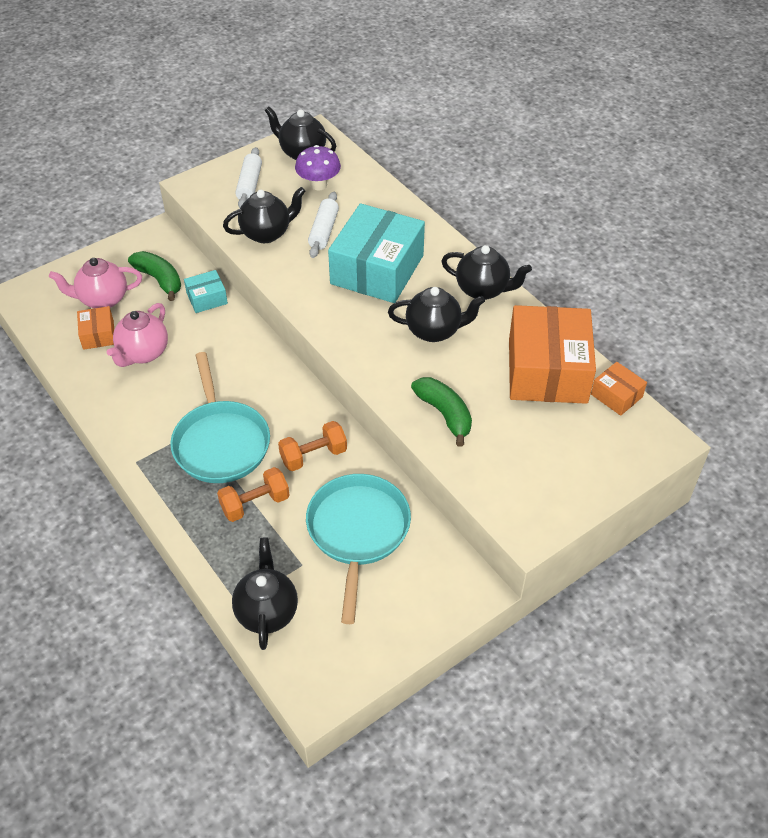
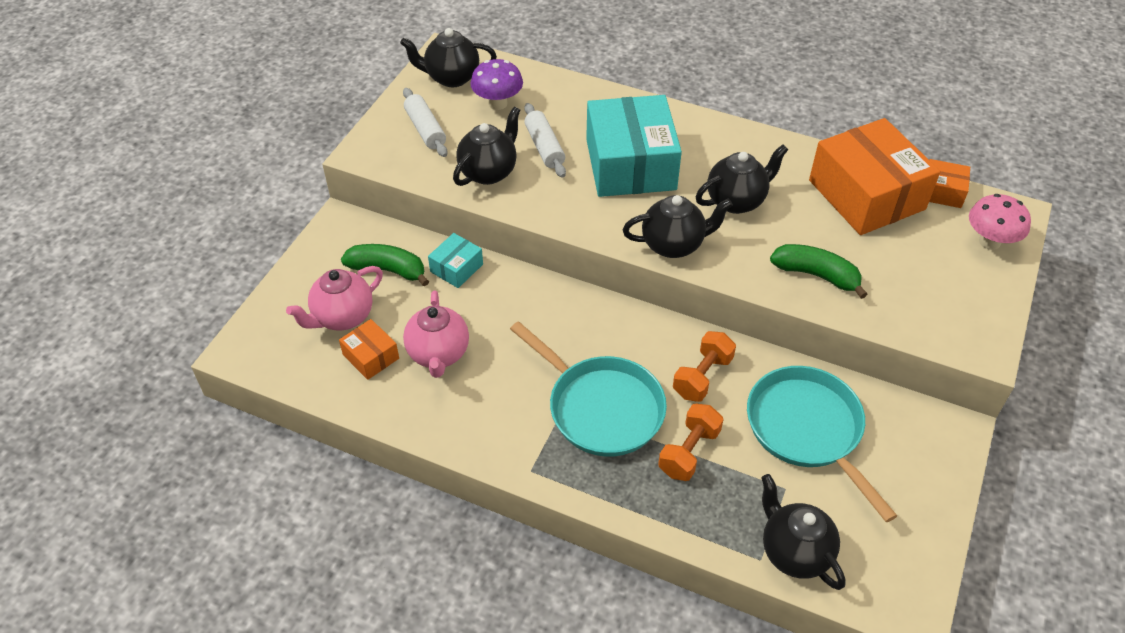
camera: 30 degrees left, 0 degrees up
(483, 290) = (744, 144): black teapot -> black teapot (673, 245)
(619, 453) = (989, 242): none -> pink mushroom

